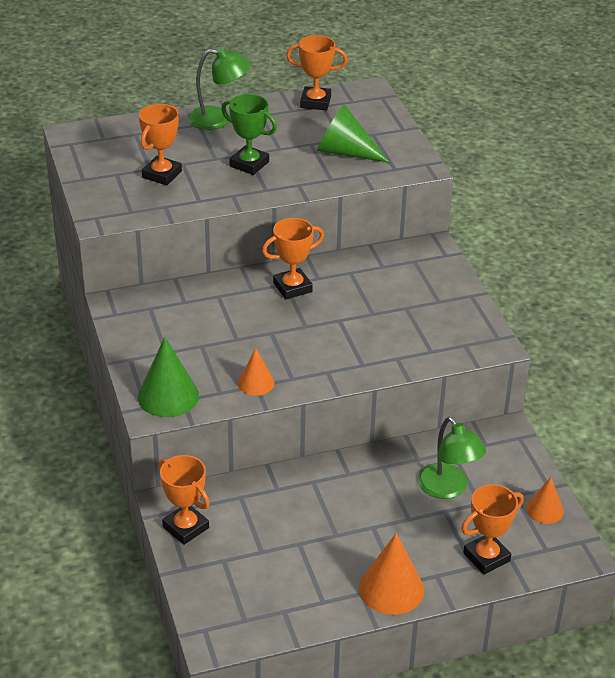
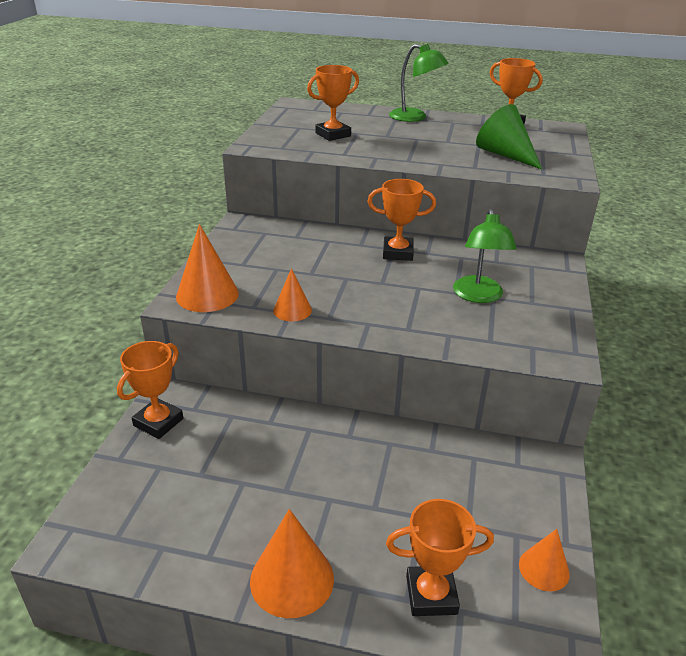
camera: 30 degrees right, 5 degrees down
(168, 396) = (207, 295): green cone -> orange cone
(186, 527) = (158, 422): orange trophy -> orange trophy turned 45 degrees clockwise
(249, 164) = (411, 144): green trophy -> none
(448, 489) = (441, 494): green lamp -> green lamp (479, 296)

